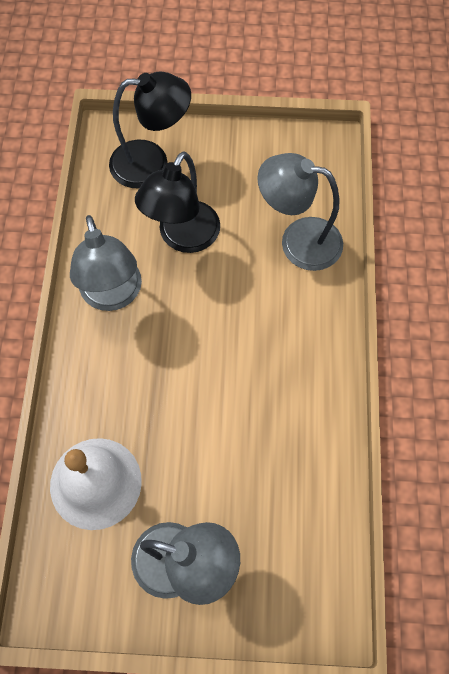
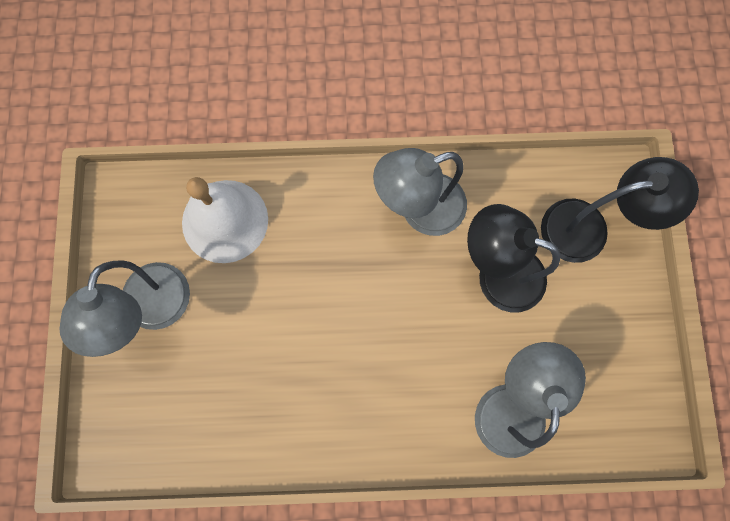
camera: 85 degrees right, 10 degrees up
(152, 163) = (588, 228): black lamp -> black lamp turned 90 degrees counterclockwise

